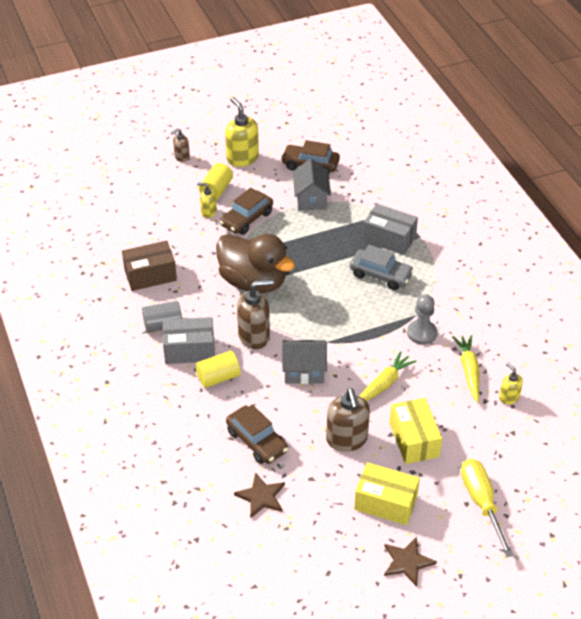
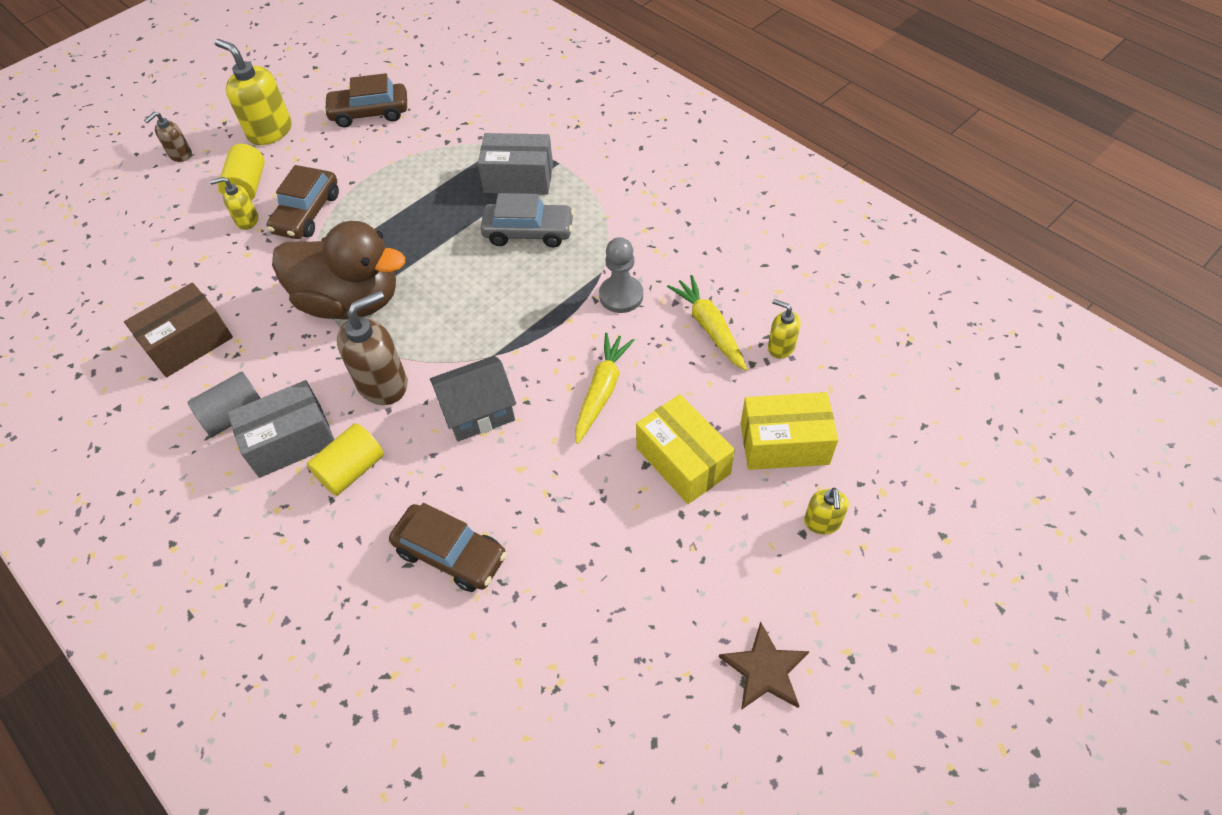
camera: 20 degrees left, 10 degrees up
(261, 497) = (494, 649): brown star -> none
(311, 198) = (388, 157): grey house -> none
(347, 440) = (586, 498): brown soap dispenser -> none
(385, 502) = (688, 580): yellow box -> yellow box (784, 443)
(481, 502) = (822, 522): yellow screwdriver -> yellow soap dispenser

